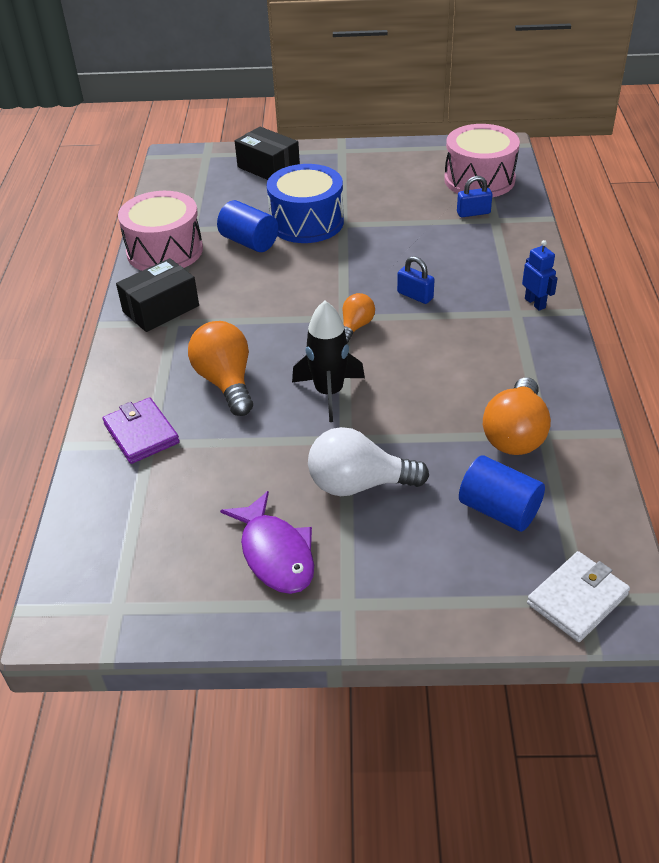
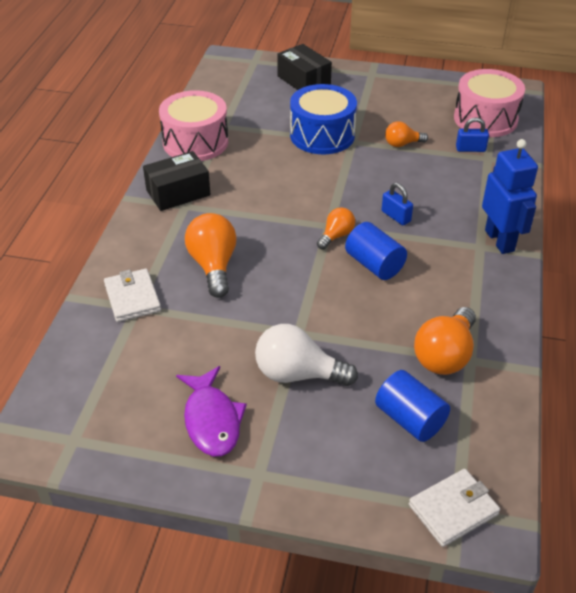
camera: 10 degrees right, 0 degrees up
(141, 433) = (132, 298): purple wallet -> white wallet
(249, 242) = (268, 145): blue cylinder -> blue cylinder (374, 265)
(329, 393) = (296, 290): black rocket -> none
(398, 218) = (402, 144): none -> orange light bulb
(535, 303) = (500, 240): blue robot -> blue robot, size x1.84

